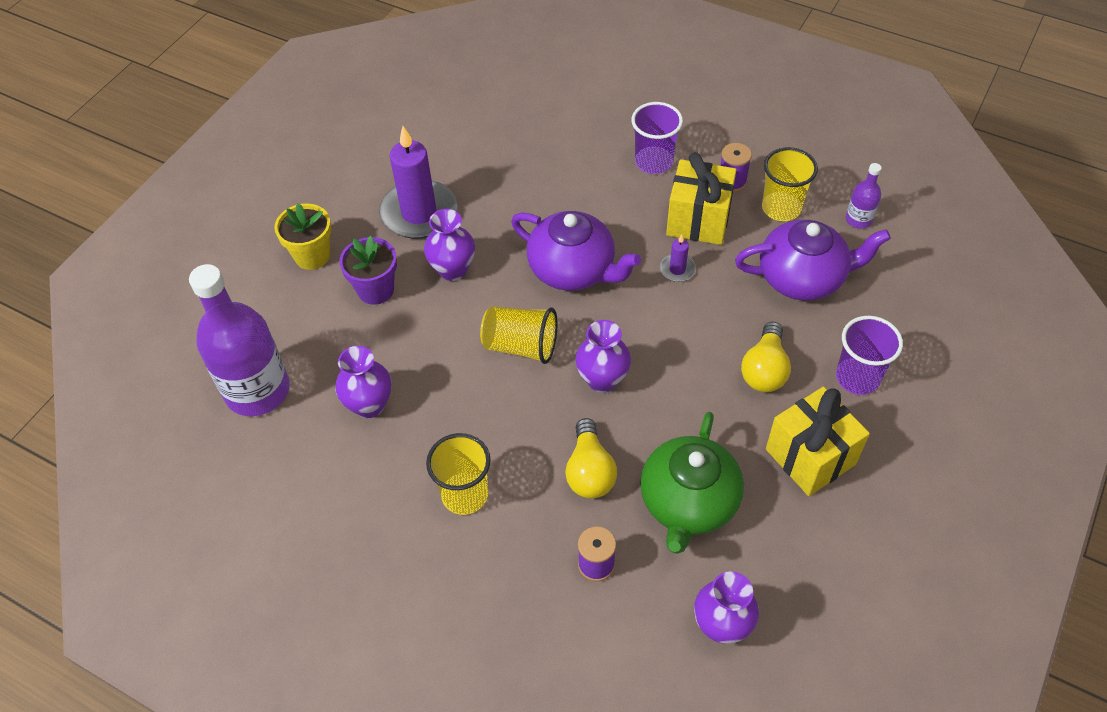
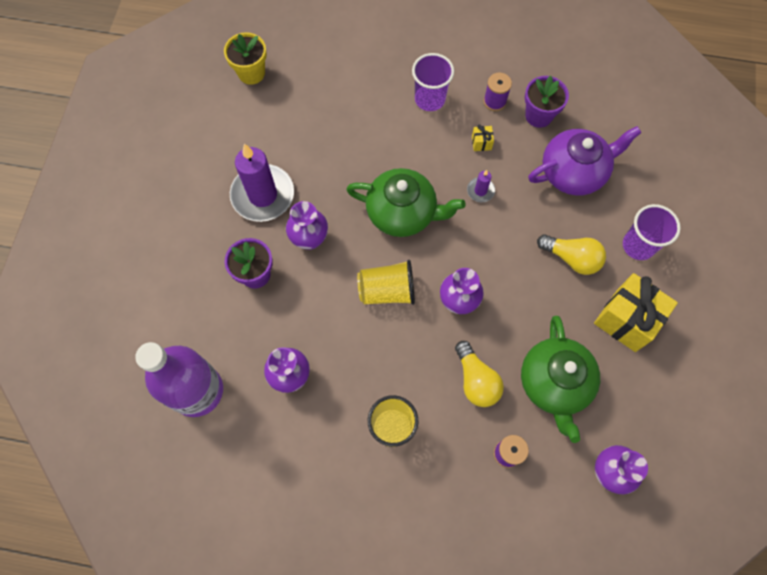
camera: 20 degrees left, 15 degrees up
(312, 256) = (191, 258): yellow flower pot -> yellow flower pot (251, 73)
(573, 270) = (402, 213): purple teapot -> green teapot
(698, 220) = (481, 143): yellow gift -> yellow gift, size x0.41
(764, 370) = (572, 258): yellow light bulb -> yellow light bulb turned 60 degrees counterclockwise
(781, 208) = (538, 115): yellow cup -> purple flower pot
(858, 219) = (597, 111): purple bottle -> none

